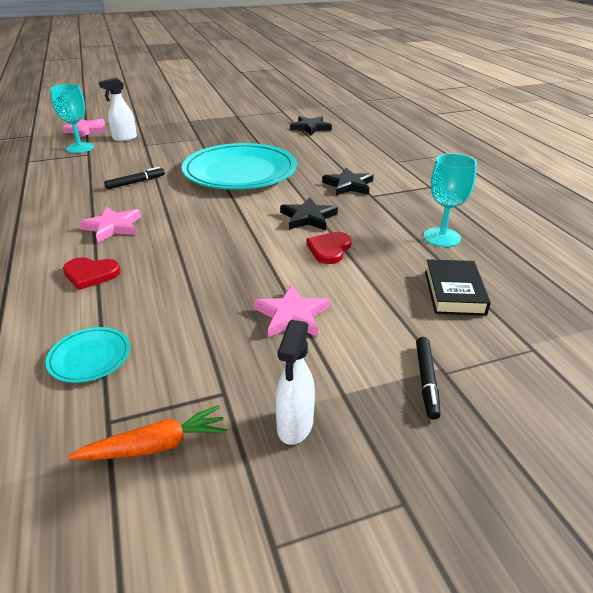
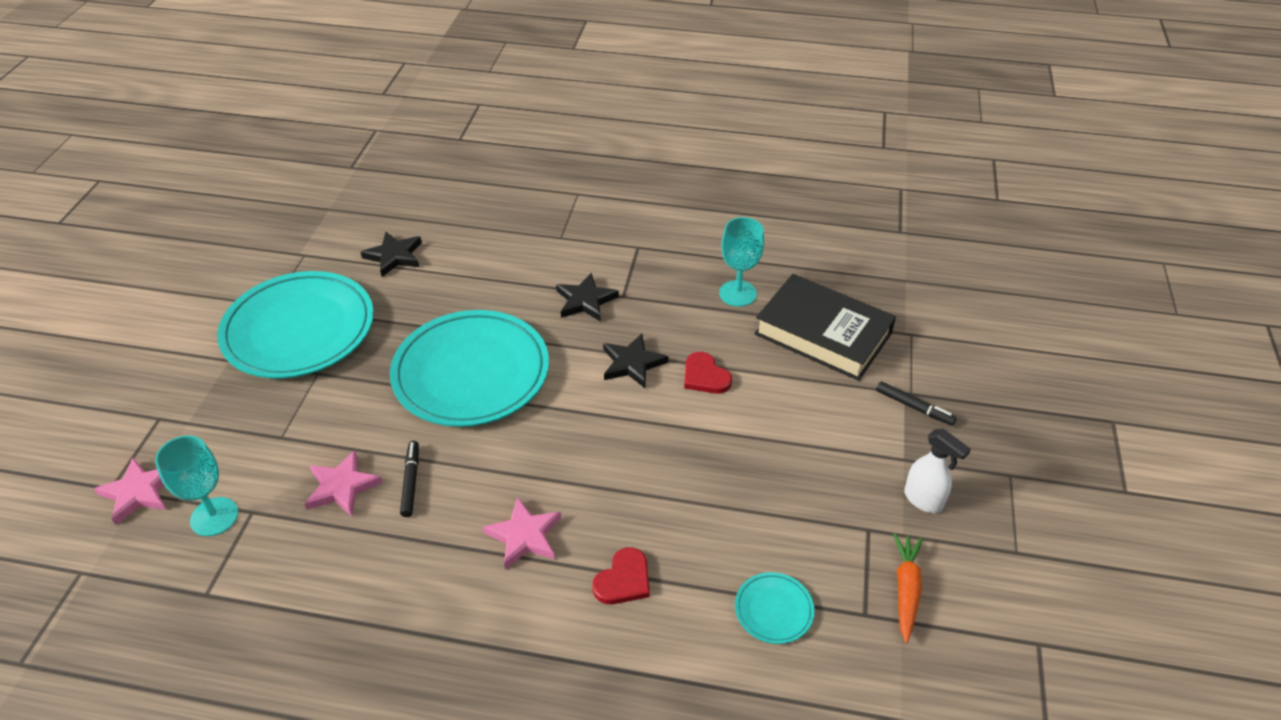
camera: 60 degrees left, 10 degrees up
(124, 138) = (229, 454): white spray bottle -> none
(226, 126) = (299, 330): none -> turquoise plate
(292, 315) = (794, 447): pink star -> pink star (342, 487)
(454, 292) = (823, 334): black book -> black book, size x1.74

